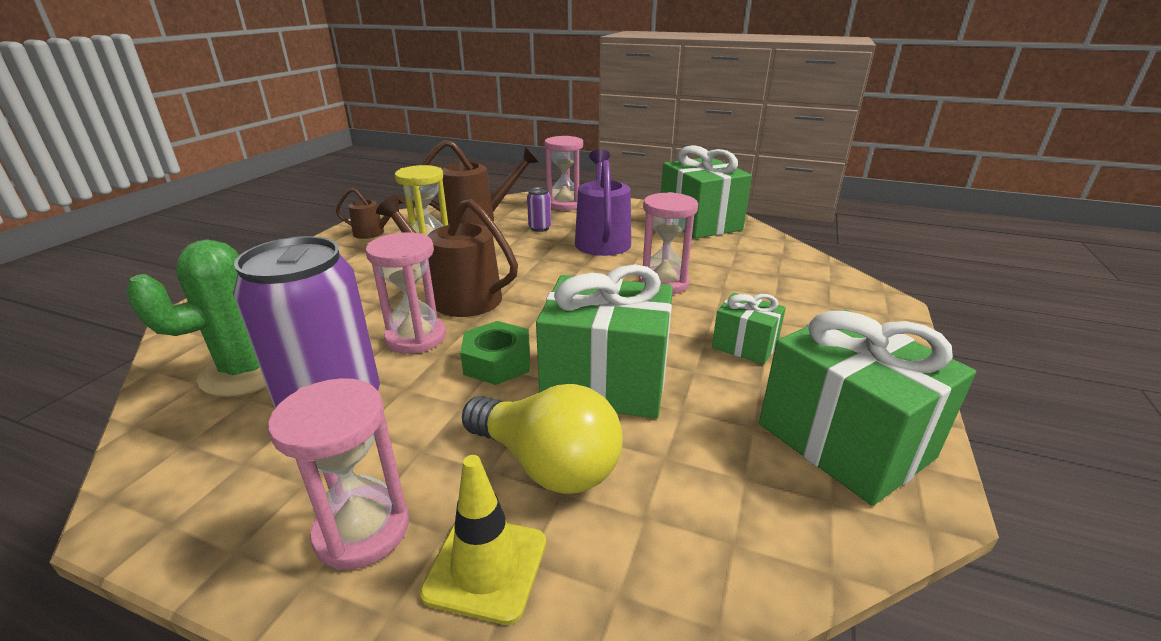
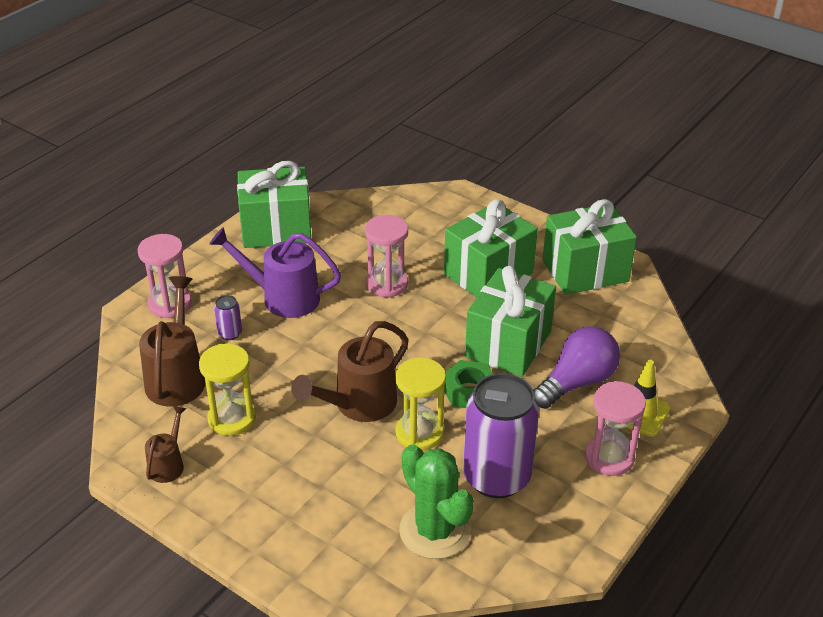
camera: 75 degrees left, 10 degrees up
(416, 337) = (419, 433): pink hourglass -> yellow hourglass
(547, 464) = (577, 382): yellow light bulb -> purple light bulb
(744, 345) = (488, 273): green gift -> green gift, size x1.93

